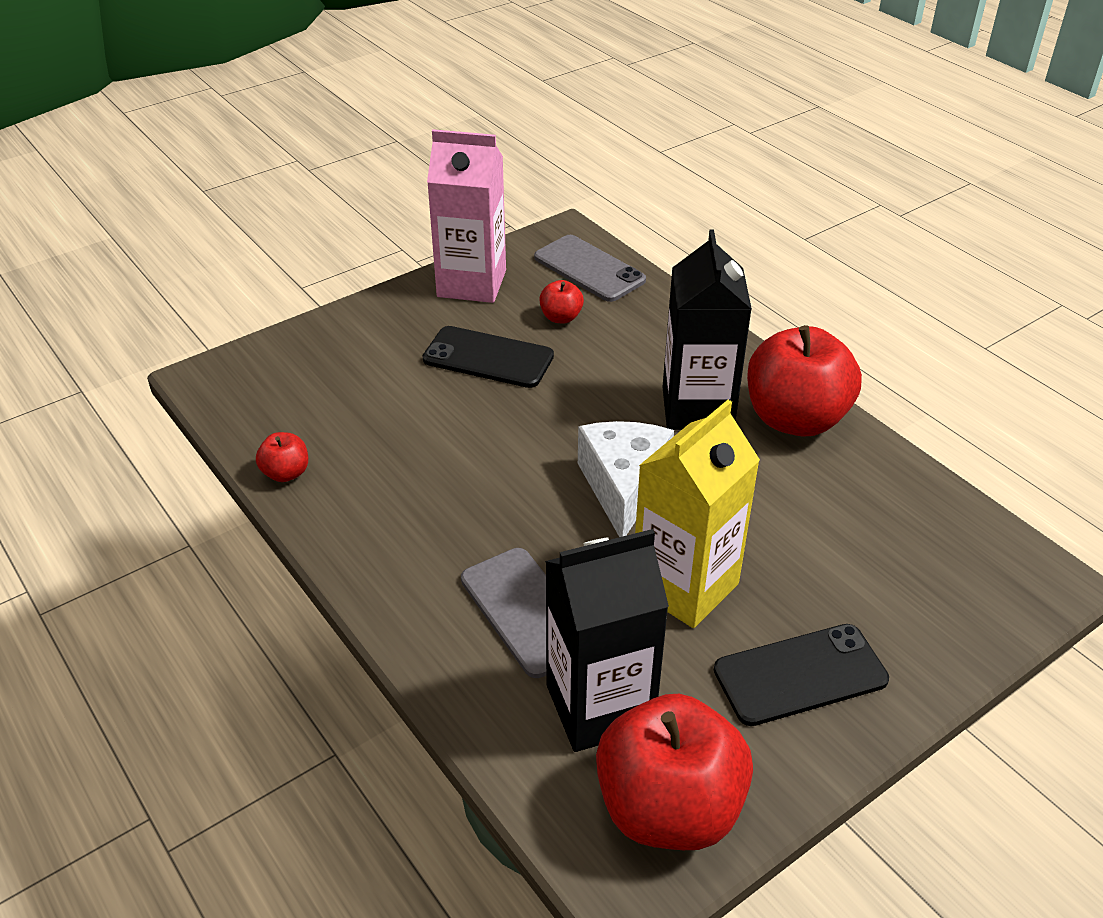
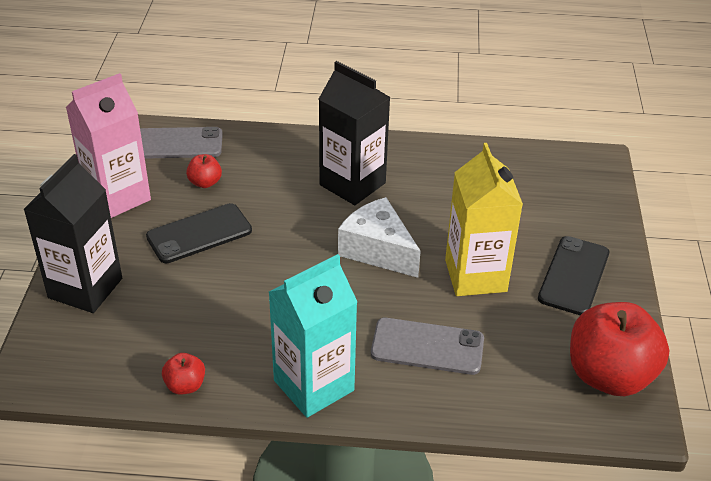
camera: 50 degrees left, 0 degrees up
(376, 558) = (314, 385): none -> turquoise carton
(599, 706) = (522, 360): black carton -> black carton (85, 288)
(795, 419) = (404, 157): red apple -> none

